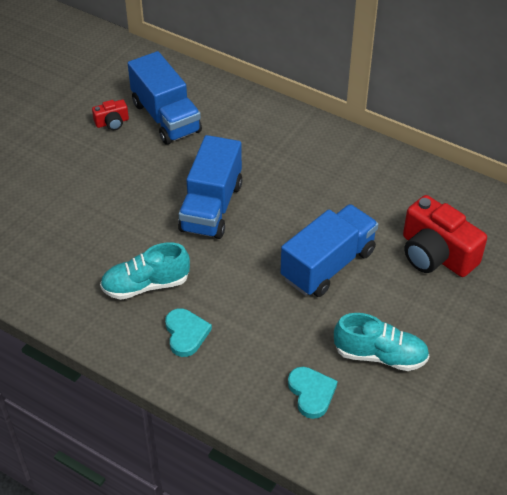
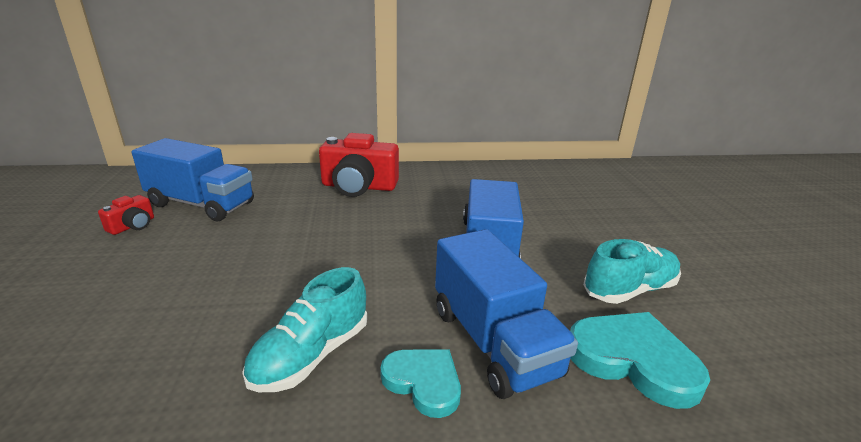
camera: 40 degrees left, 20 degrees down
(211, 207) = (321, 249): blue truck -> blue truck (493, 342)
(311, 393) = (633, 360): turquoise heart -> turquoise heart, size x1.56
(436, 254) = (554, 206): red camera -> red camera (359, 186)

